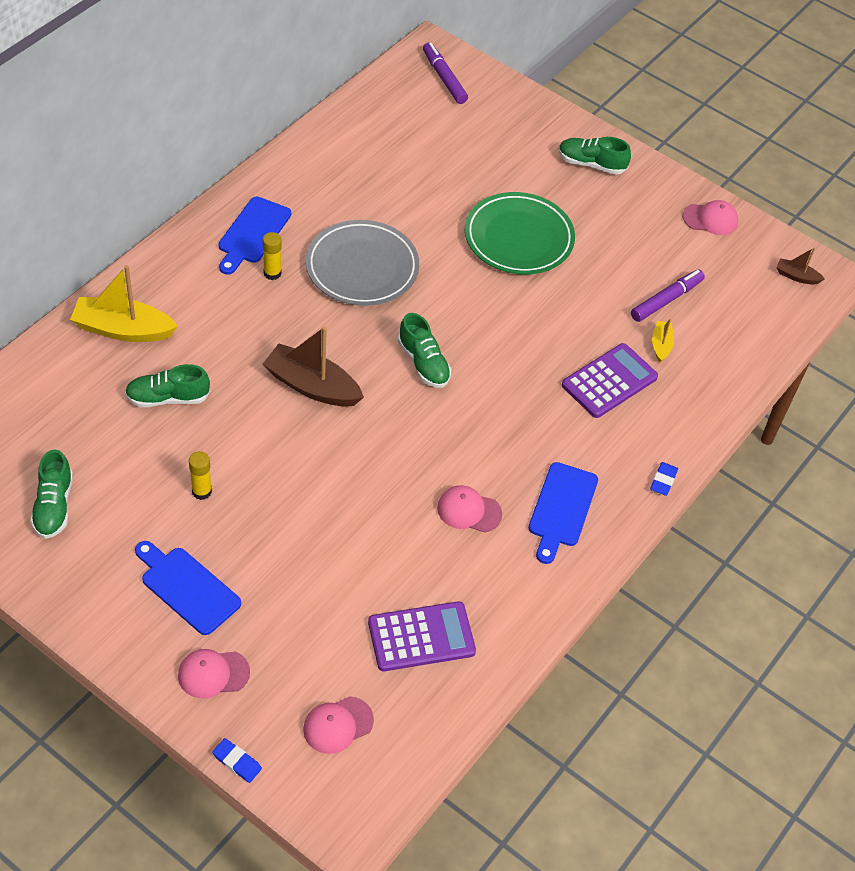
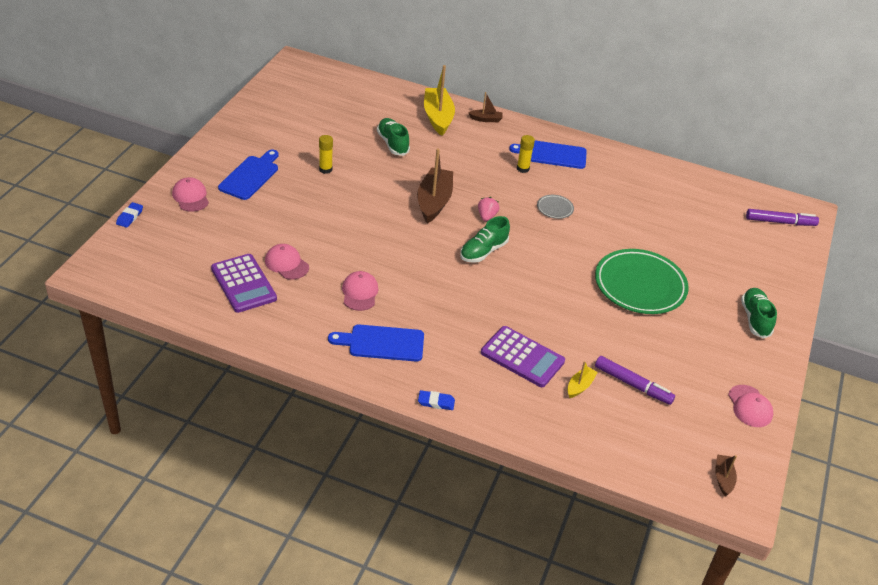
camera: 75 degrees right, 10 degrees down
(54, 506) = (292, 116): green shoe -> none
(148, 278) = (486, 119): none -> brown boat
(337, 725) = (165, 255): pink cap -> pink cap (286, 264)
(357, 340) = (487, 216): none -> pink strawberry
(362, 268) = (555, 208): grey plate -> grey plate, size x0.43
(444, 78) = (780, 222): purple marker -> purple marker turned 45 degrees clockwise
(661, 345) = (580, 386): yellow boat -> yellow boat turned 45 degrees counterclockwise

